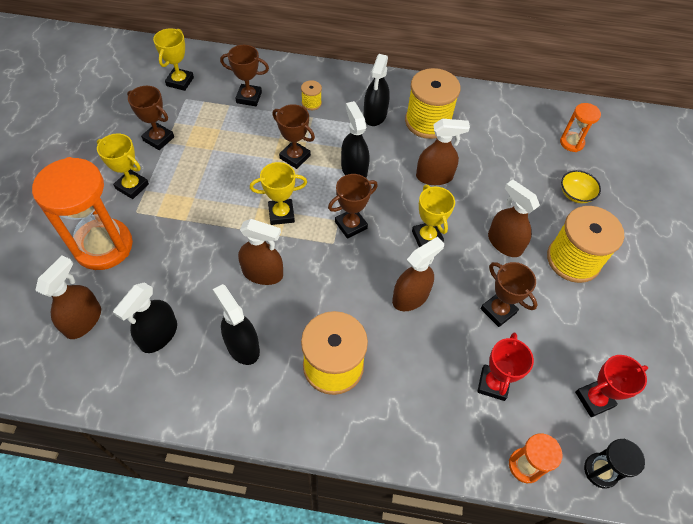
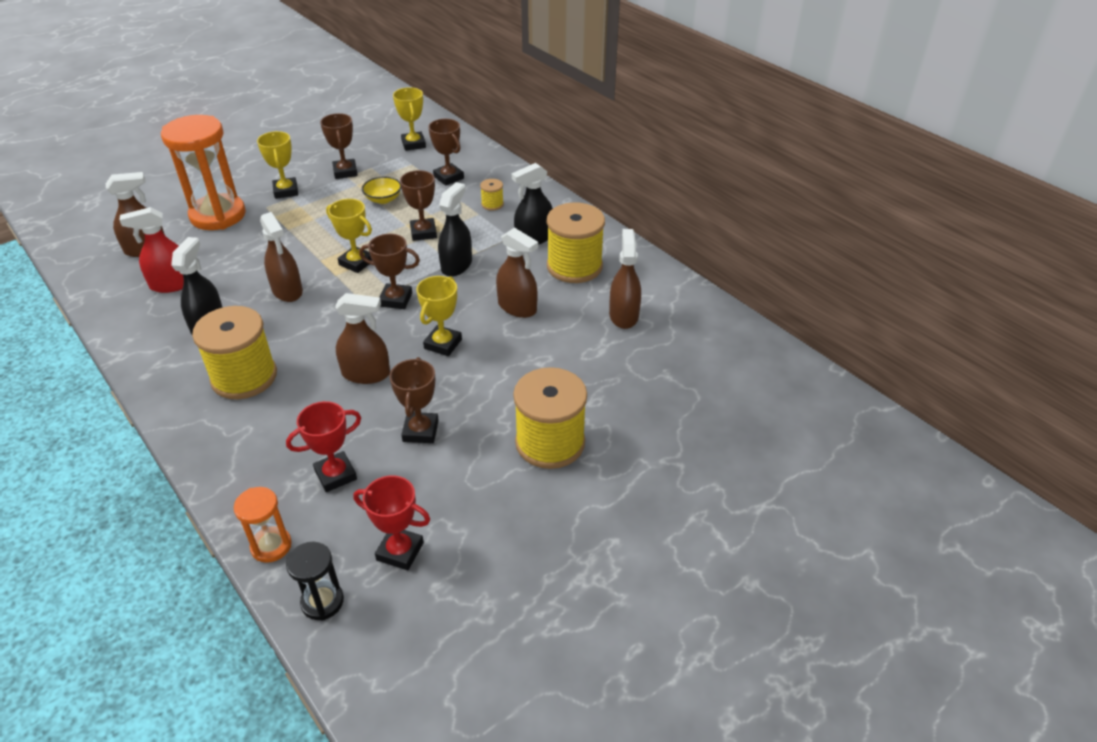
camera: 45 degrees right, 15 degrees down
(159, 335) = (172, 284): black spray bottle -> red spray bottle
(180, 82) = (413, 144): yellow trophy -> yellow trophy turned 75 degrees counterclockwise
(504, 243) = (504, 389): brown spray bottle -> brown spray bottle (623, 315)
(571, 143) = (699, 357): orange hourglass -> none
(575, 194) = (636, 397): yellow bowl -> yellow bowl (383, 199)

